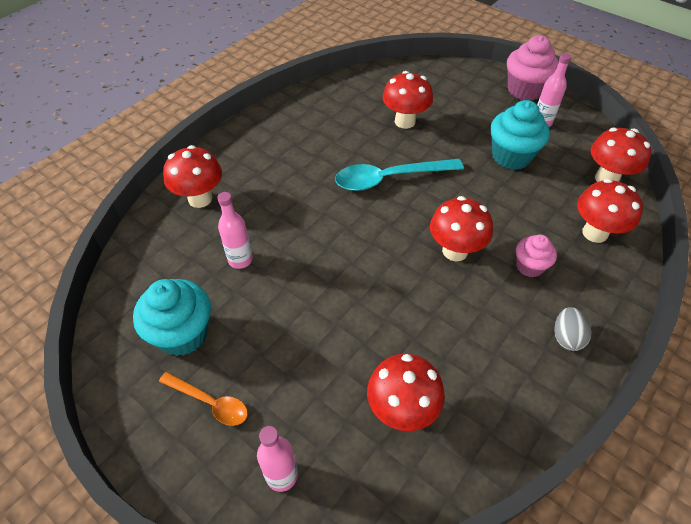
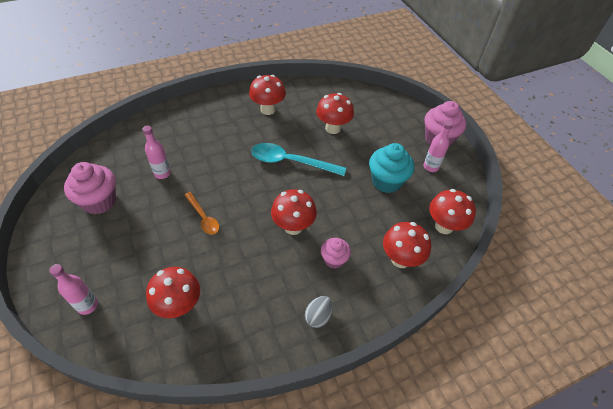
camera: 25 degrees right, 0 degrees up
(183, 334) = (99, 201): turquoise cupcake -> pink cupcake
(200, 199) = (169, 127): red mushroom -> red mushroom (268, 109)
(210, 402) = (84, 246): orange spoon -> orange spoon (203, 217)

